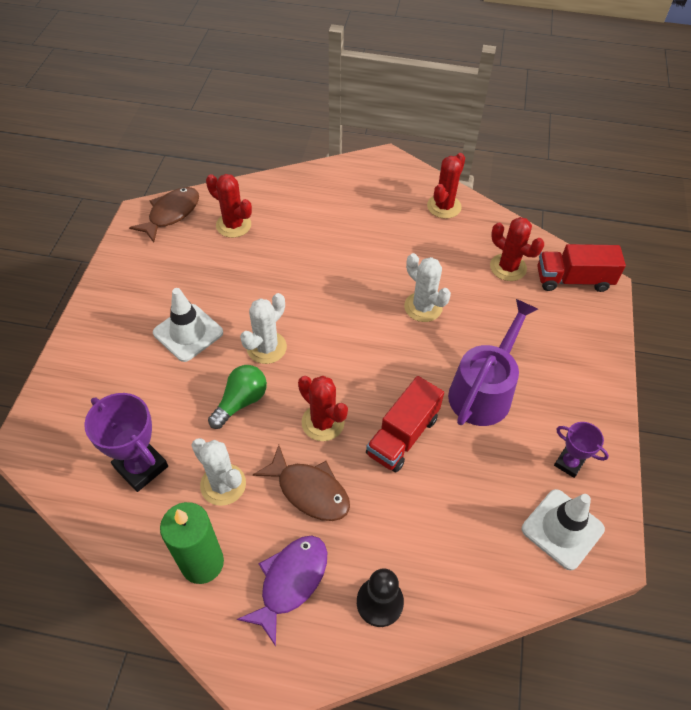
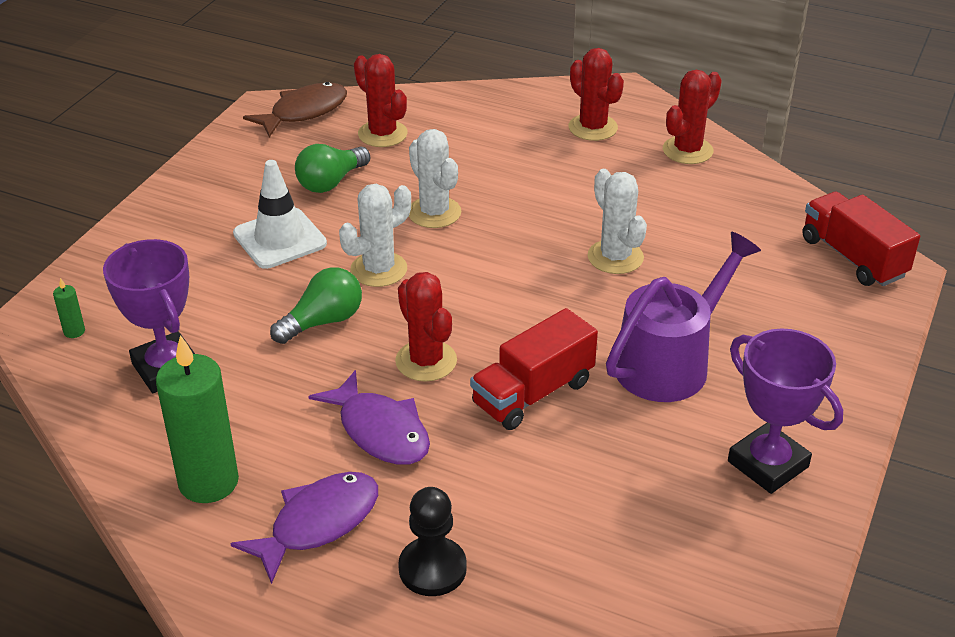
camera: 15 degrees right, 15 degrees down
(61, 447) = (74, 331): none -> green candle
(209, 275) = (331, 182): none -> green light bulb
(223, 484) = (266, 405): white cactus -> white cactus (434, 212)
(309, 490) = (380, 431): brown fish -> purple fish
(508, 267) = (758, 230): red cactus -> red cactus (593, 128)
(562, 529) = (730, 536): white traffic cone -> none
(569, 463) = (768, 464): purple trophy -> purple trophy, size x1.68
(573, 280) = (853, 257): red truck -> red truck turned 45 degrees clockwise

